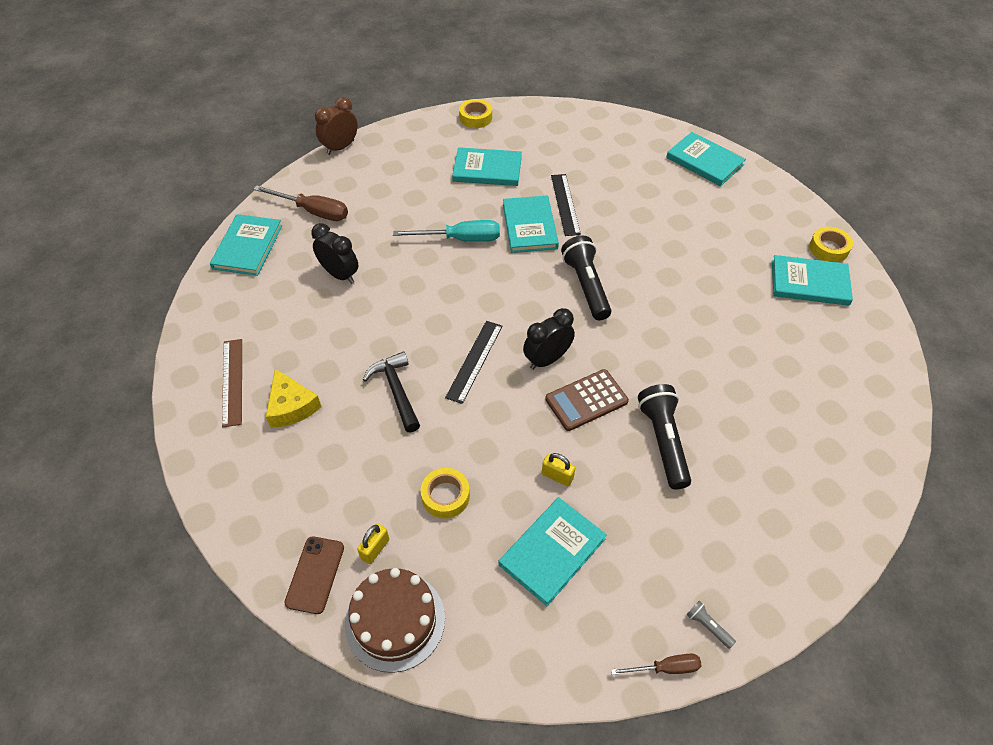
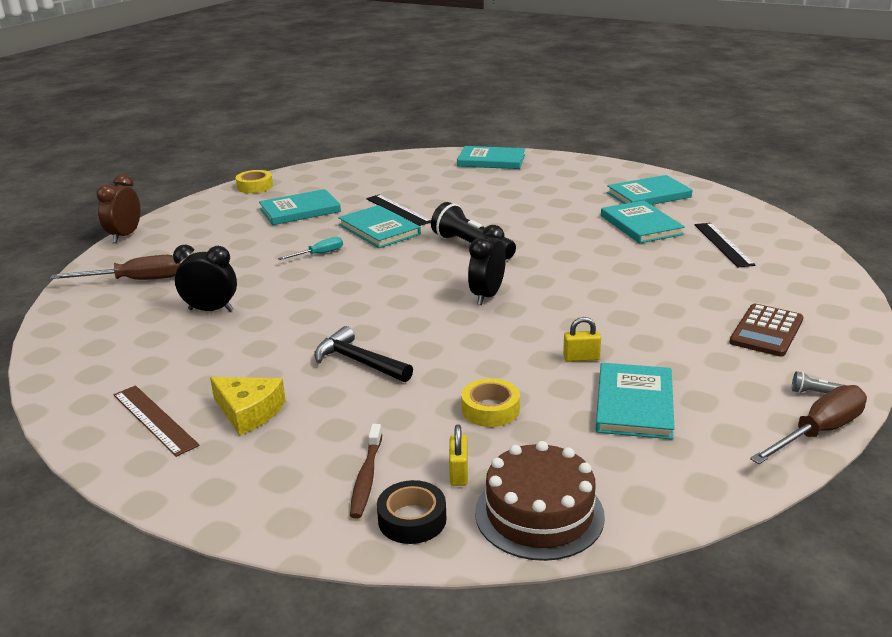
camera: 30 degrees left, 25 degrees down
(247, 247) = (76, 324): turquoise book -> turquoise book (640, 225)
(315, 574) = (412, 519): brown phone -> black tape
(316, 517) = (366, 477): none -> brown toothbrush
(461, 239) = (319, 254): turquoise screwdriver -> turquoise screwdriver, size x0.58
(474, 361) = (418, 318): black ruler -> black ruler (723, 244)
(586, 400) = (551, 307): brown calculator -> brown calculator (766, 331)
(663, 441) = (645, 307): black flashlight -> none
(665, 668) = (818, 432): brown screwdriver -> brown screwdriver, size x1.72
(828, 248) = (640, 176): yellow tape -> none

